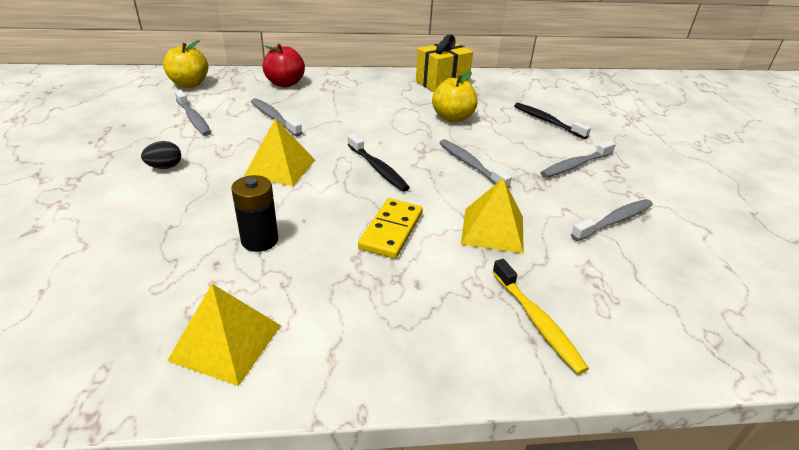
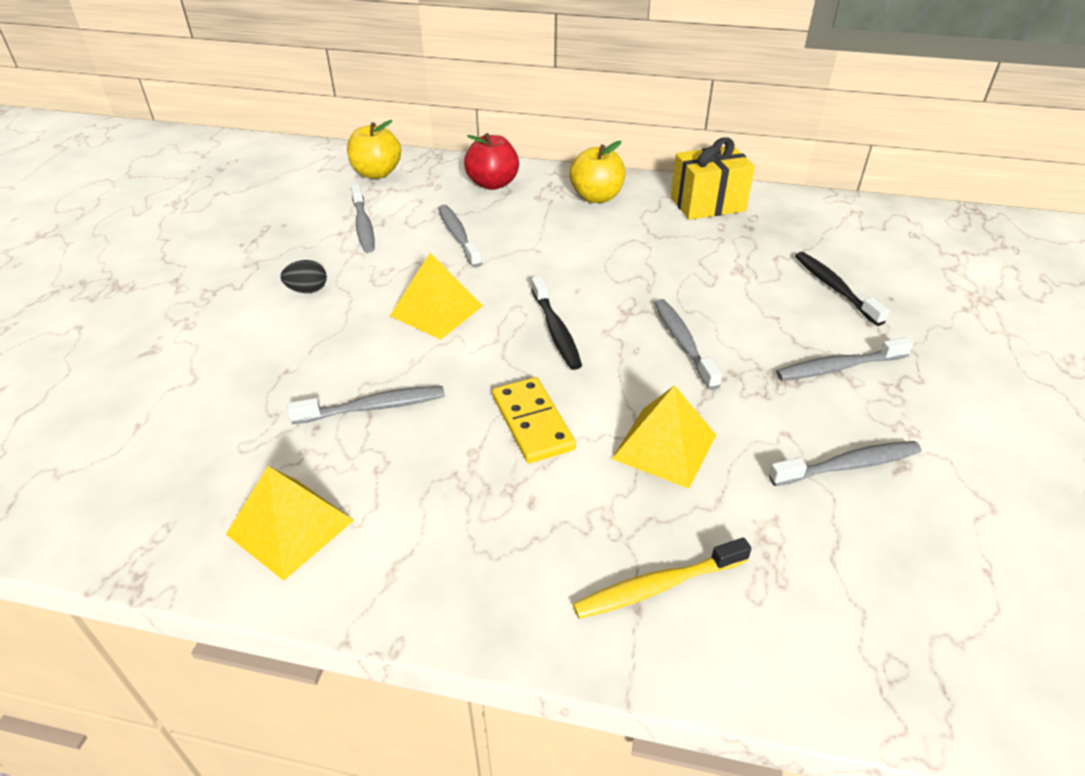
camera: 20 degrees right, 5 degrees up
(260, 240) = (373, 407): black battery -> grey toothbrush
(391, 230) = (532, 423): yellow domino -> yellow domino turned 60 degrees counterclockwise
(452, 118) = (694, 264): yellow apple -> yellow apple (596, 197)
(537, 321) = (657, 586): yellow toothbrush -> yellow toothbrush turned 75 degrees clockwise

